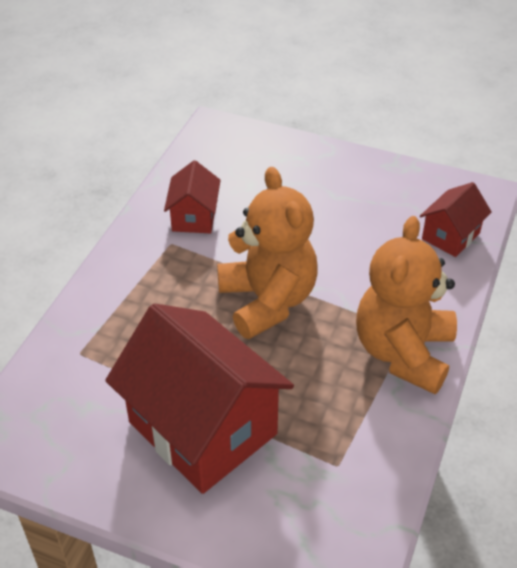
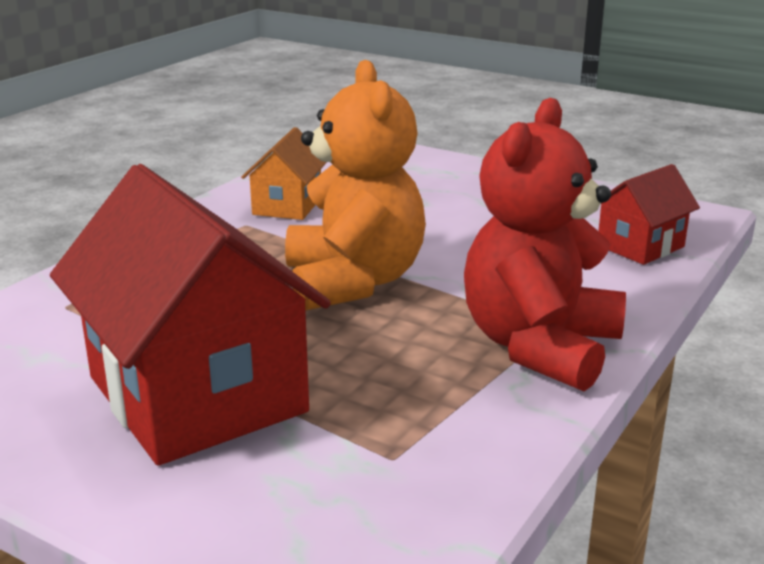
camera: 10 degrees right, 20 degrees down
(194, 217) = (287, 206): red house -> orange house
(403, 352) = (539, 347): orange teddy bear -> red teddy bear

